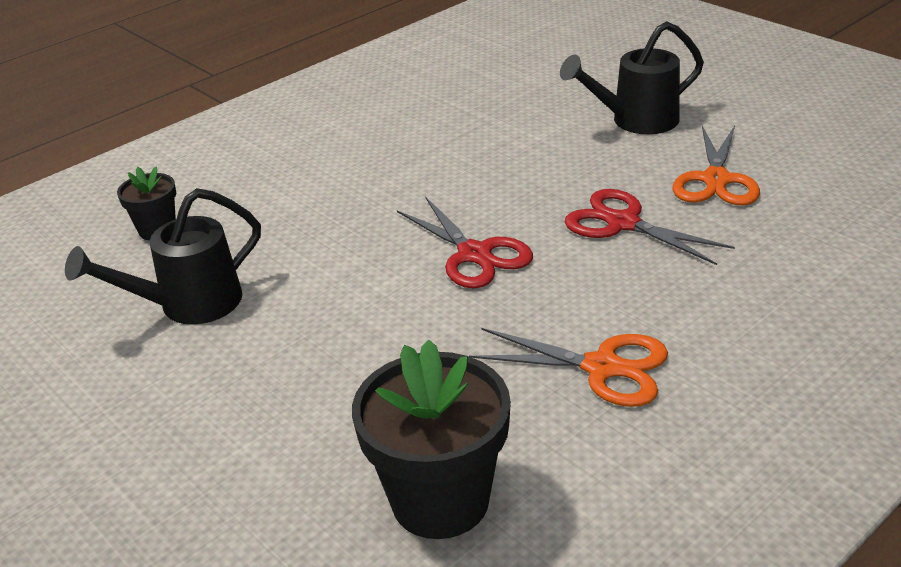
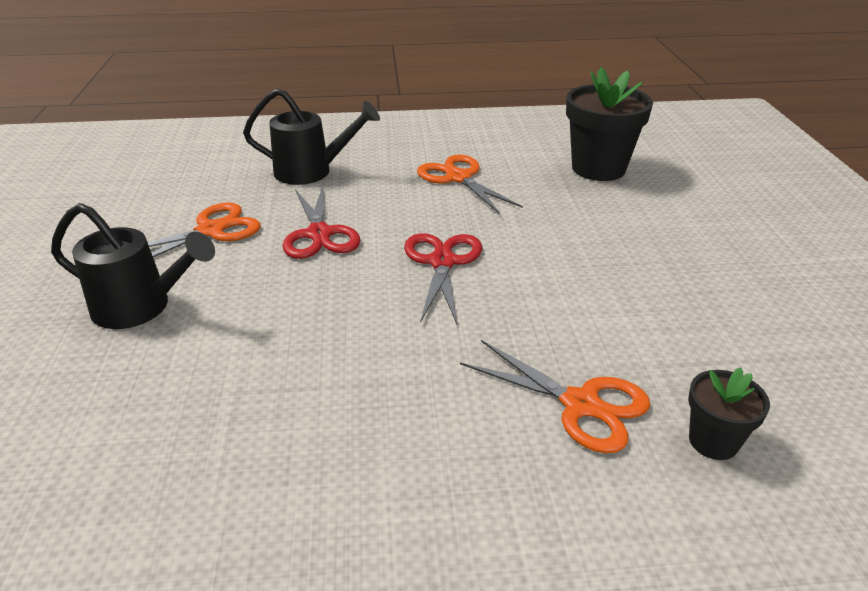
camera: 145 degrees left, 0 degrees up
(189, 304) = (701, 330): black watering can -> black watering can (311, 172)
(260, 210) = (581, 404): none -> orange scissors

